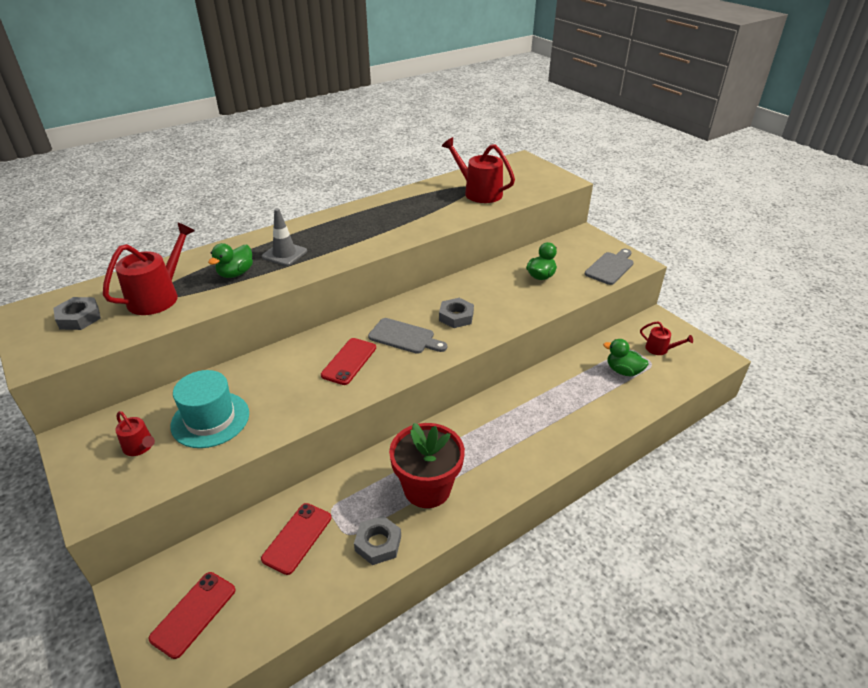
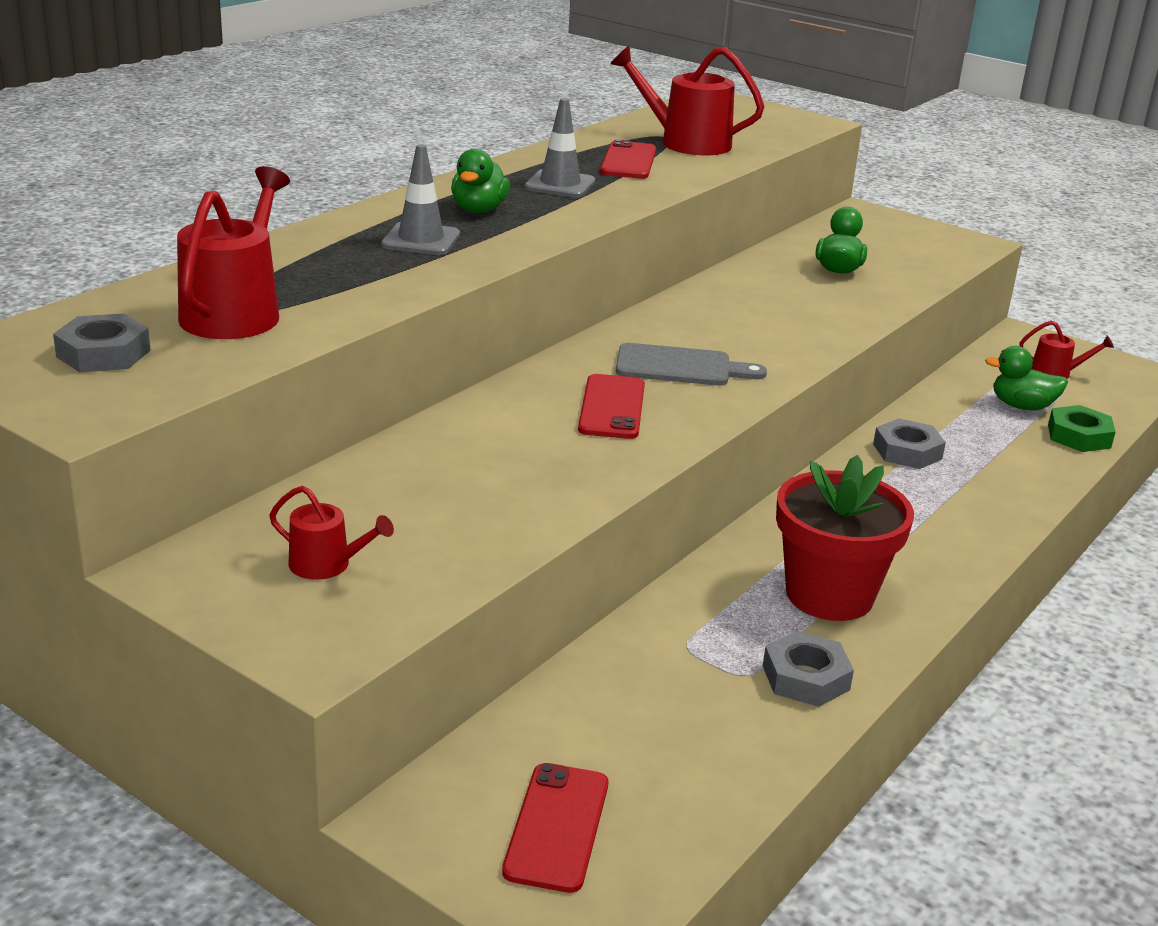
camera: 20 degrees left, 10 degrees down
(210, 419) = (428, 511): turquoise hat -> none
(236, 273) = (355, 271): green duck -> green duck (479, 210)
(297, 538) = (659, 694): red phone -> red phone (628, 161)
(386, 219) = (560, 184): none -> grey traffic cone
(456, 316) = (744, 332): grey nut -> grey nut (907, 451)
(610, 267) = (939, 250): grey cutting board -> none
(644, 398) = (1079, 436): none -> green nut

